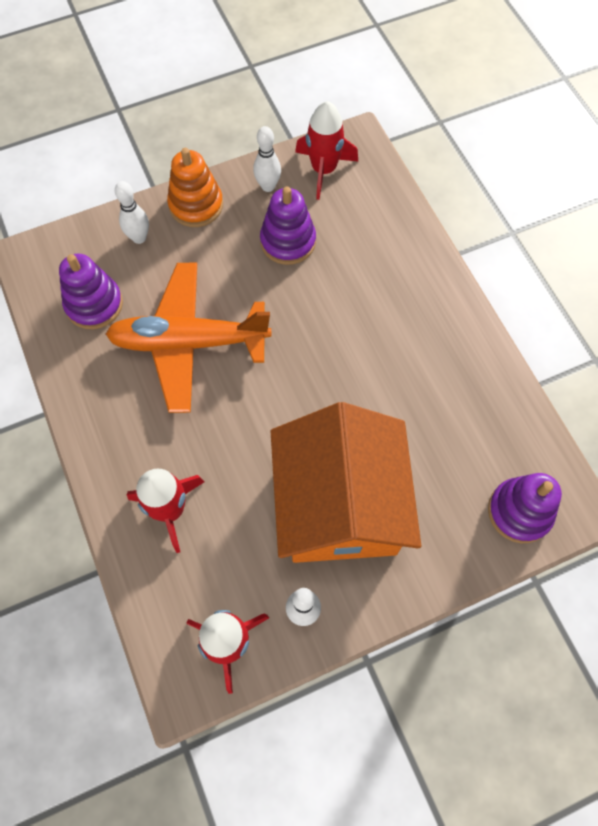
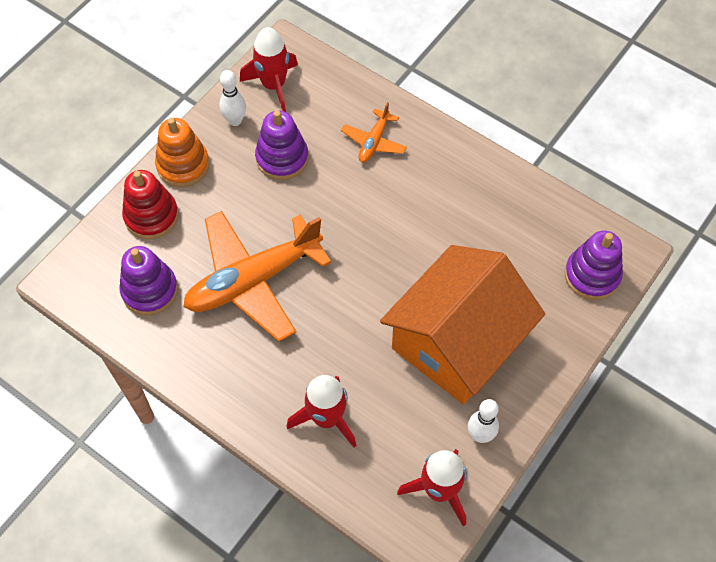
camera: 30 degrees left, 5 degrees down
(139, 238) = (151, 216): white bowling pin -> red stacking toy
(340, 505) = (457, 342): orange house -> orange house turned 75 degrees clockwise
(383, 267) = (374, 142): none -> orange plane

